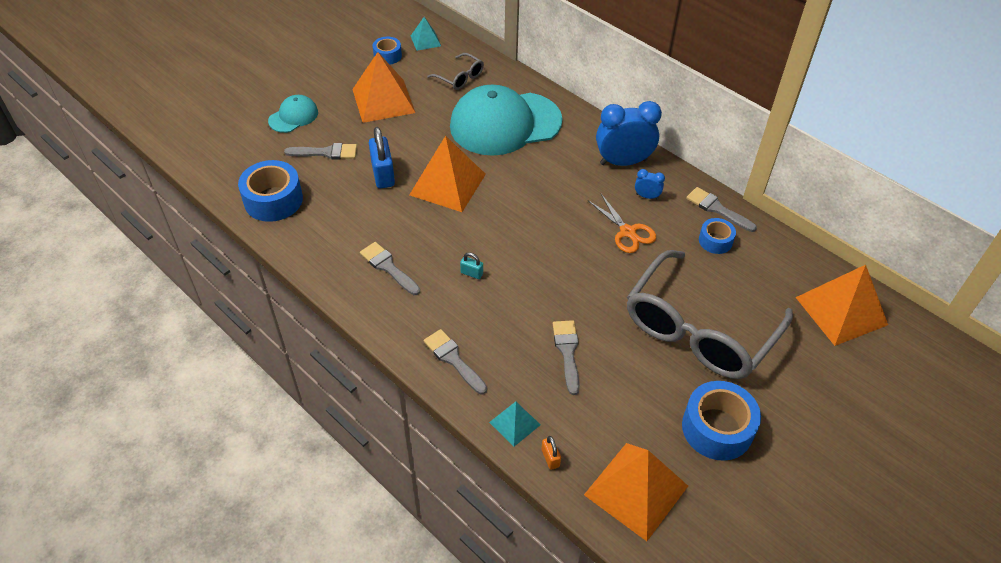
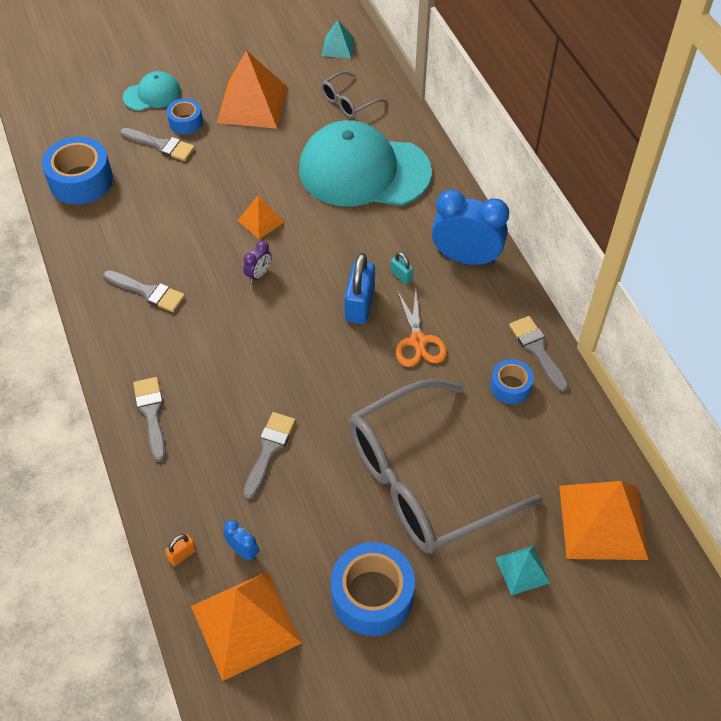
camera: 25 degrees right, 5 degrees up
(383, 175) = (202, 188): blue padlock -> blue padlock (359, 304)
(387, 56) = (287, 53): blue tape -> blue tape (185, 122)
(388, 267) = (147, 292): grey brush -> grey brush turned 135 degrees clockwise
(447, 184) = (261, 221): orange pyramid -> orange pyramid, size x0.51
(460, 77) = (348, 101): grey glasses -> grey glasses turned 75 degrees clockwise
(471, 273) = (225, 328): turquoise padlock -> turquoise padlock (401, 276)
(472, 224) = (259, 274): none -> purple clock
(514, 423) = (170, 504): turquoise pyramid -> turquoise pyramid (522, 570)
(550, 458) = (182, 554): orange padlock -> orange padlock turned 45 degrees clockwise
(647, 196) = (466, 307): blue clock -> blue clock (243, 551)

